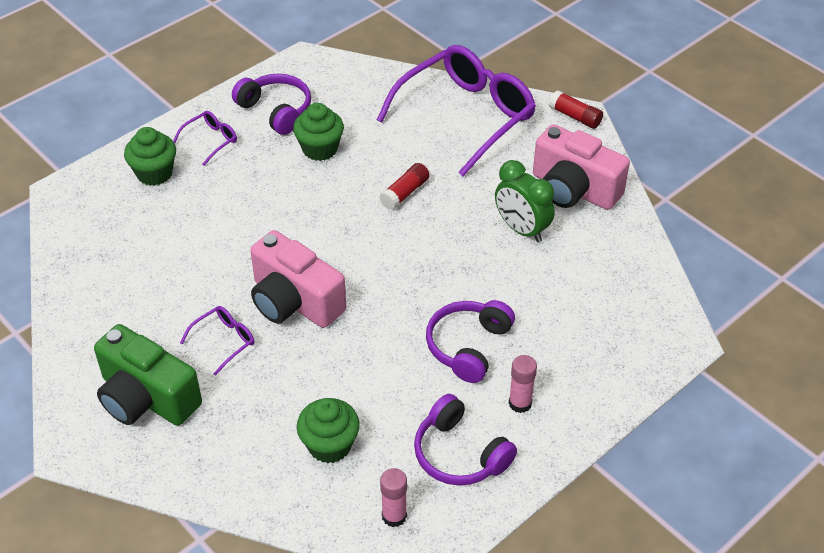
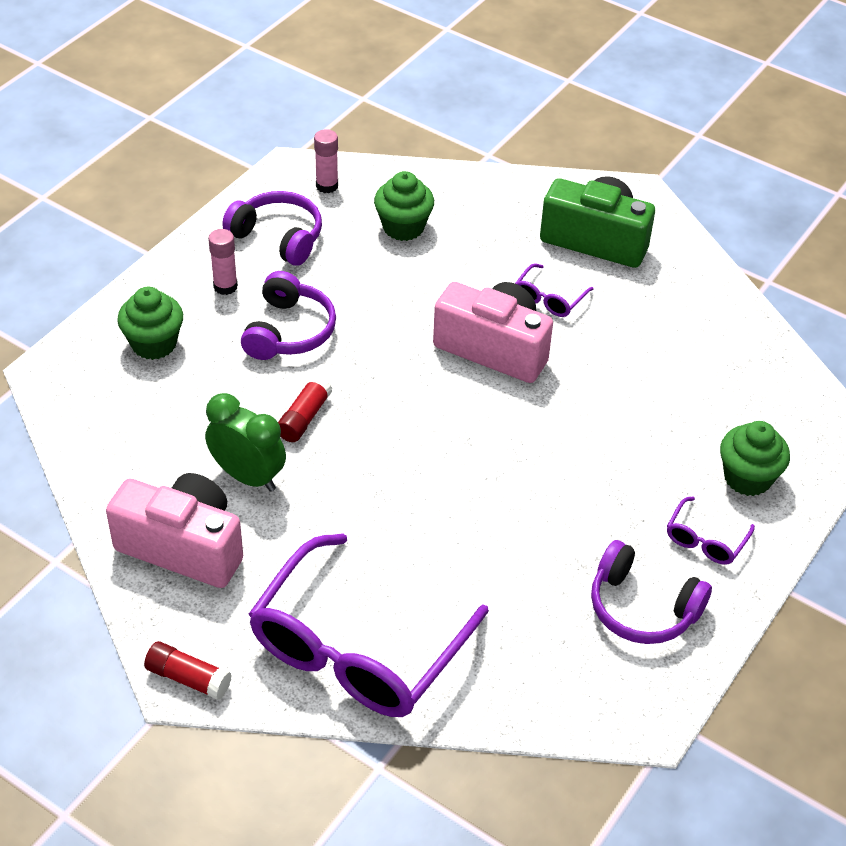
camera: 165 degrees right, 0 degrees up
(320, 149) = (550, 552): green cupcake -> green cupcake (154, 344)
(405, 193) = (411, 503): red glue stick -> red glue stick (304, 418)

